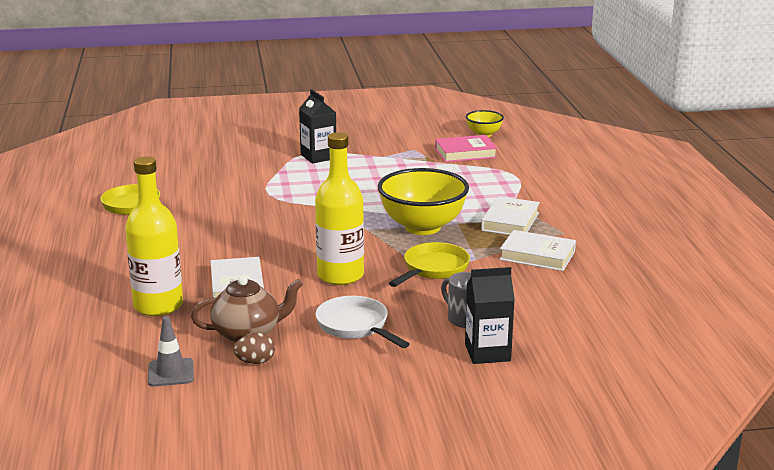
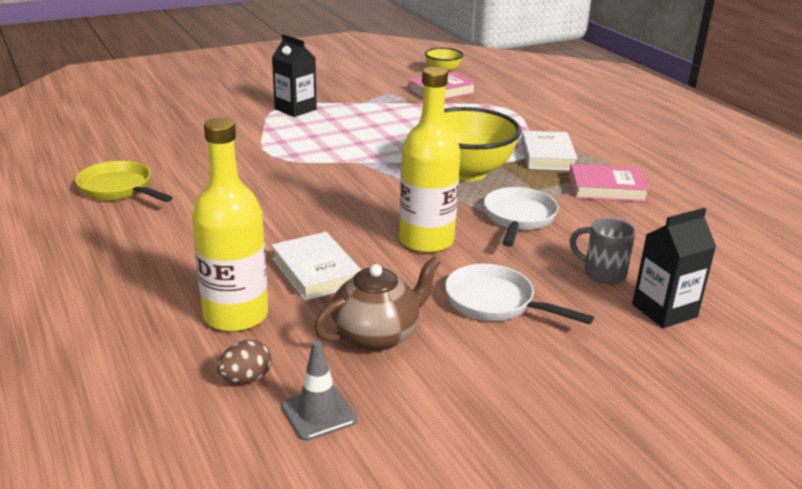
camera: 20 degrees left, 5 degrees up
(255, 362) = (416, 374): brown egg -> brown egg (246, 379)
(433, 269) = (518, 218): yellow pan -> white pan
(537, 255) = (606, 189): white book -> pink book

